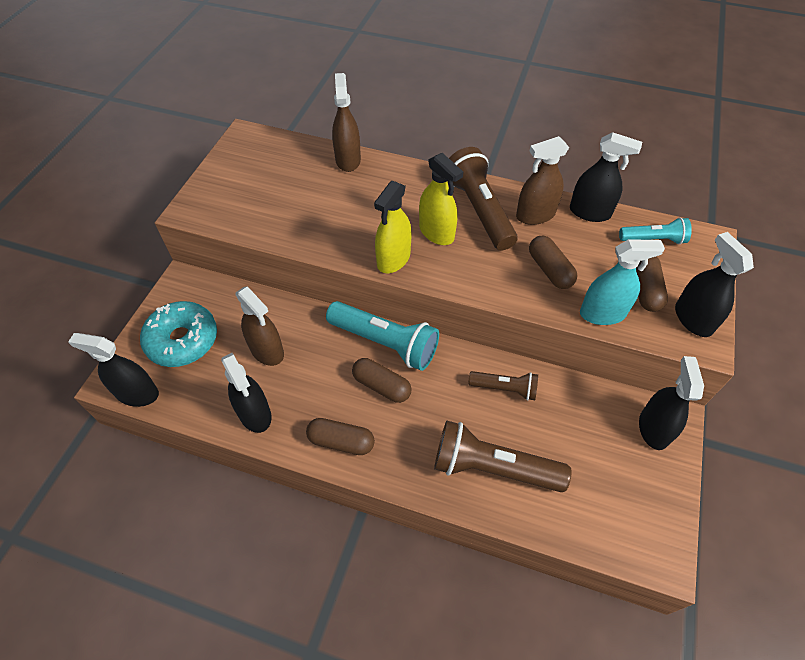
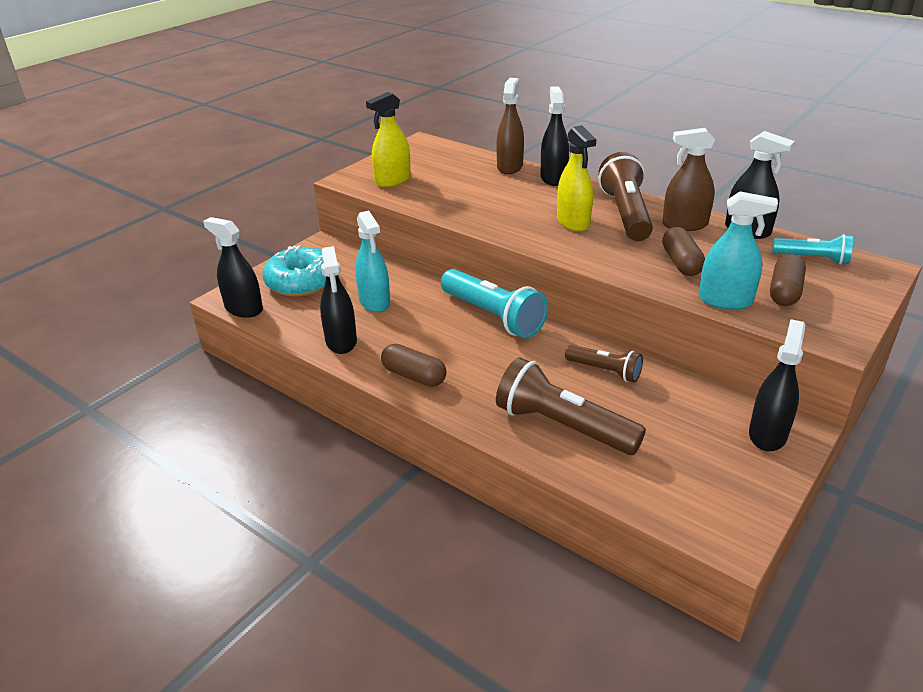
camera: 20 degrees right, 20 degrees down
(267, 350) = (374, 302): brown spray bottle -> turquoise spray bottle
(381, 386) = (474, 345): brown capsule -> none
(393, 259) = (520, 233): yellow spray bottle -> yellow spray bottle (393, 181)
(693, 319) = (832, 321): black spray bottle -> black spray bottle (553, 178)

